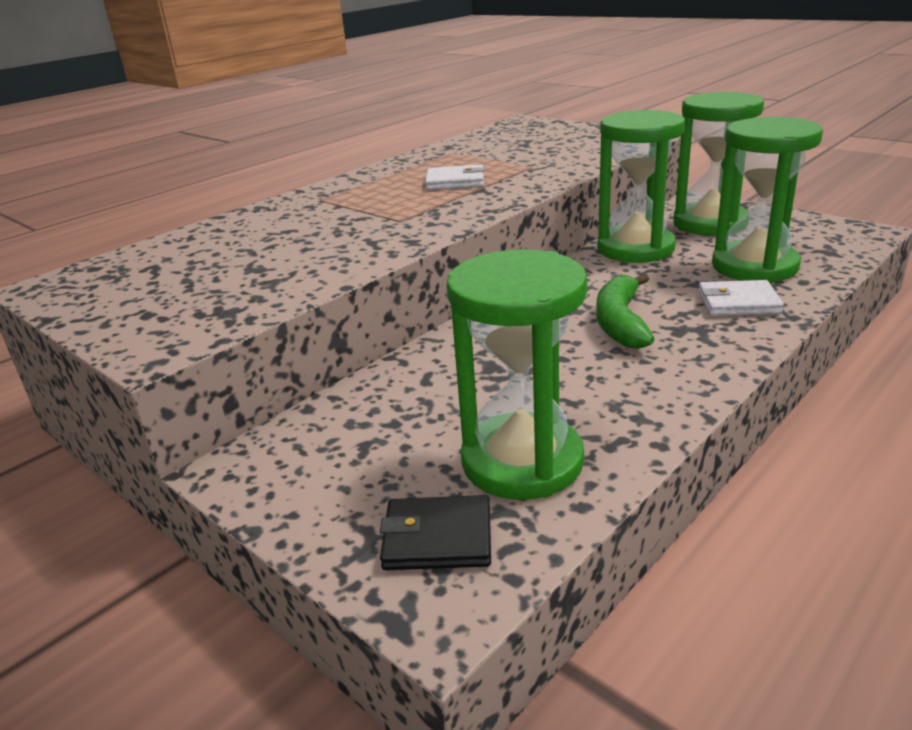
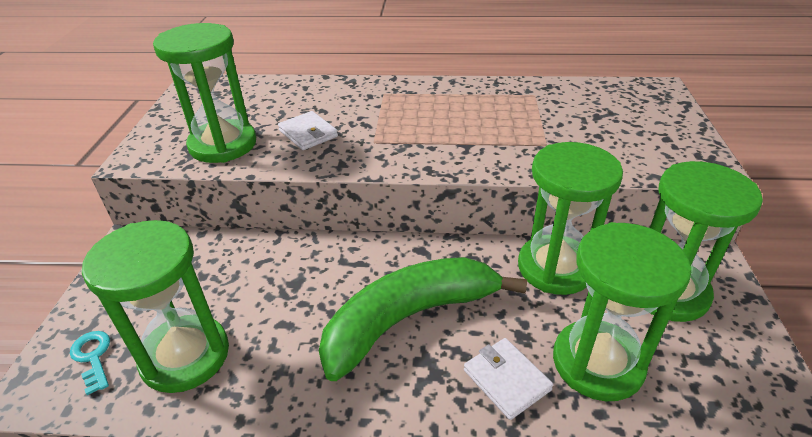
camera: 50 degrees right, 10 degrees up
(246, 290) = (223, 145): none -> green hourglass
(437, 538) = (93, 357): black wallet -> turquoise key
(455, 182) = (471, 127): white wallet -> white wallet (308, 133)
(620, 322) = (408, 319): green banana -> green banana, size x1.69

